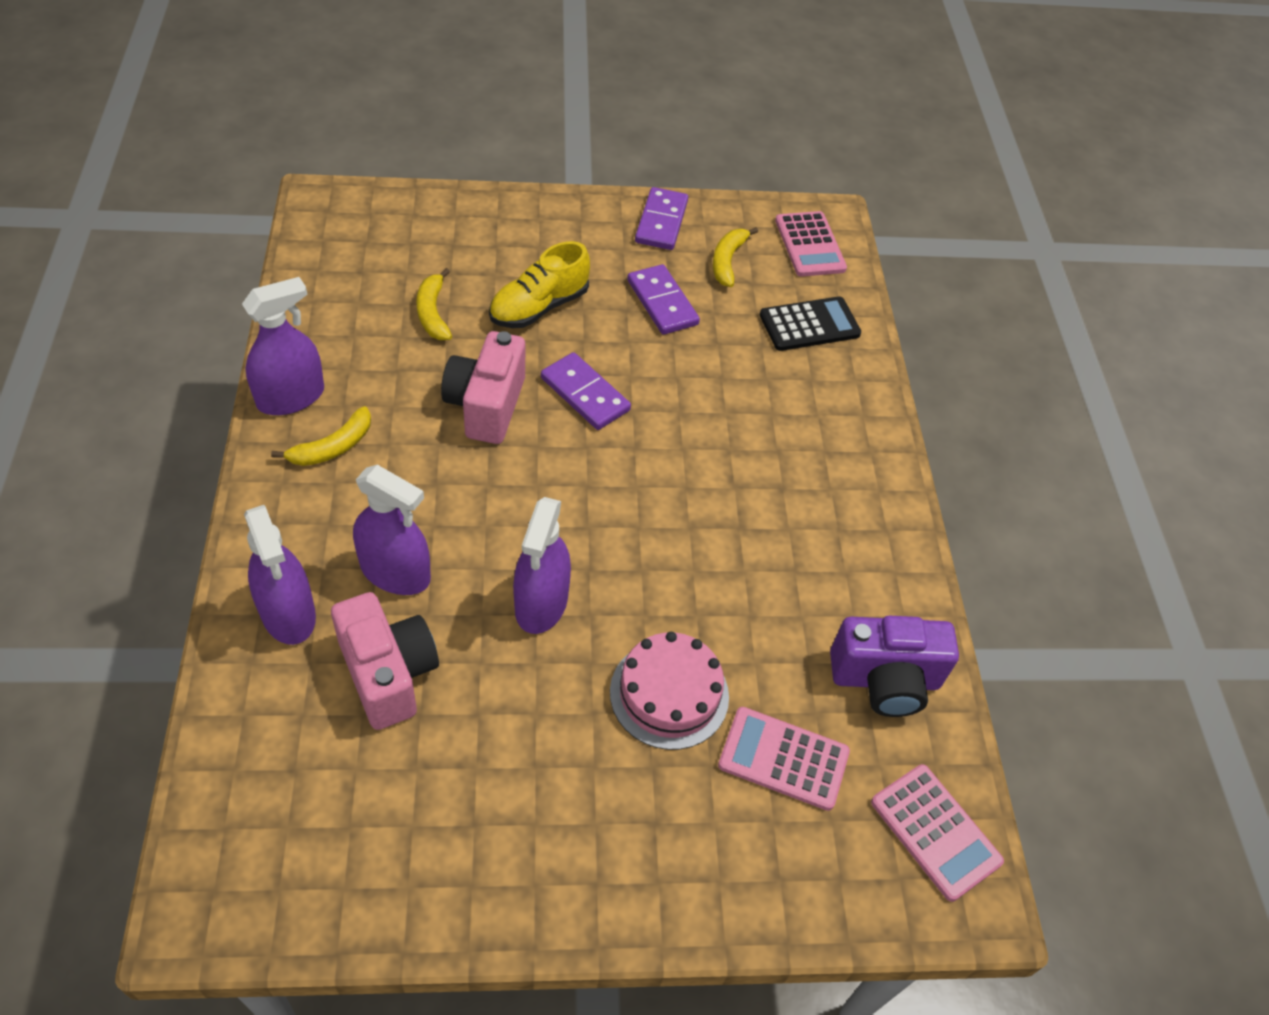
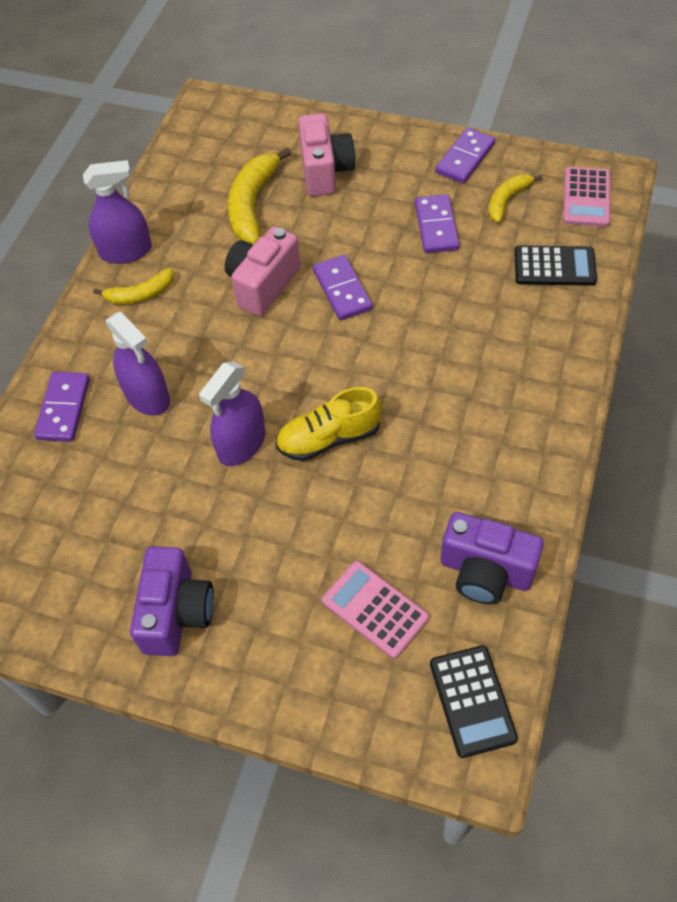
camera: 30 degrees right, 5 degrees up
(288, 613) = (64, 408): purple spray bottle -> purple domino
(388, 673) = (113, 468): pink camera -> pink camera (325, 171)
(433, 313) = (252, 205): yellow banana -> yellow banana, size x1.68
(539, 307) = (335, 213): yellow shoe -> yellow shoe (329, 438)
(548, 834) = (176, 613): none -> purple camera
(669, 694) = (308, 536): pink cake -> none
(935, 832) = (472, 701): pink calculator -> black calculator

